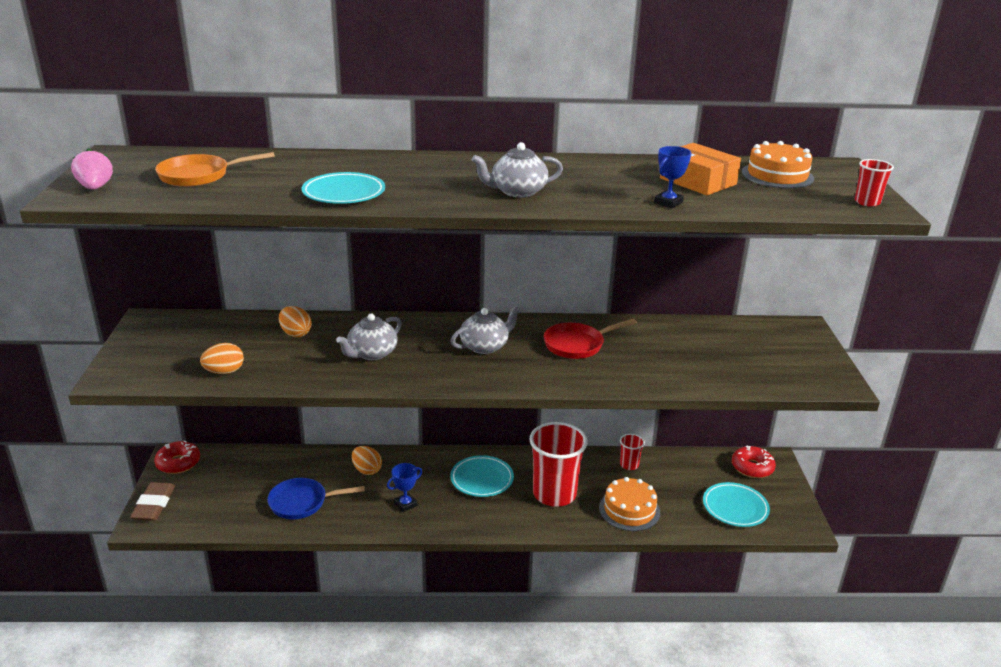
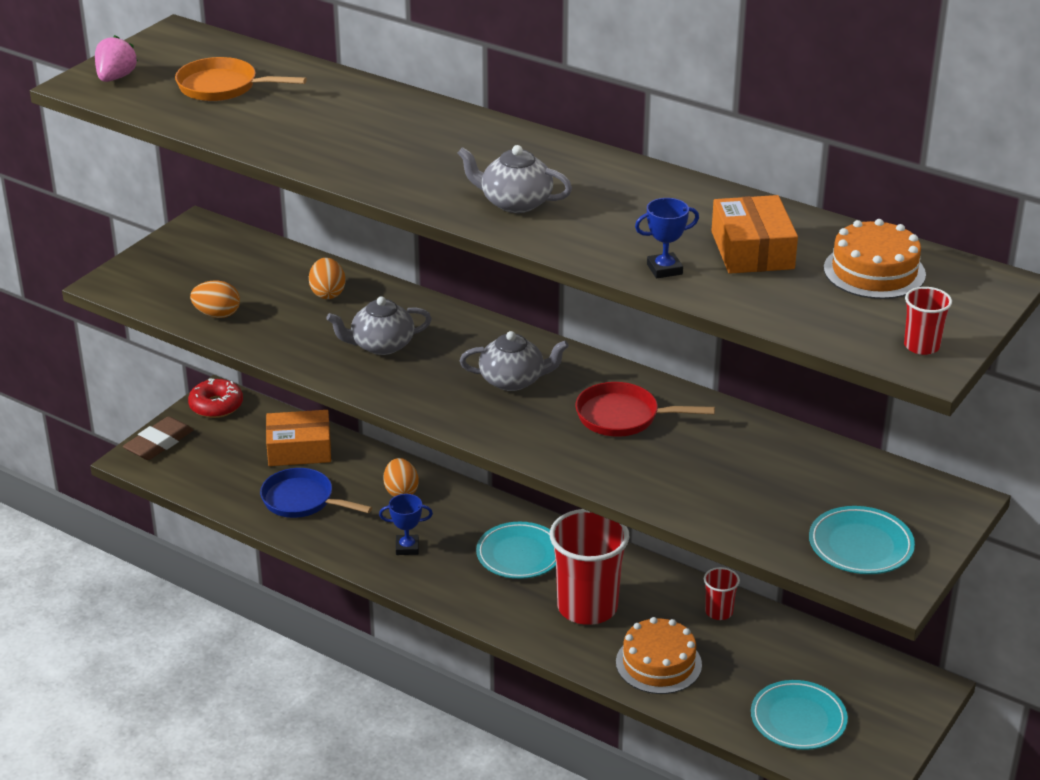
camera: 35 degrees right, 5 degrees up
(268, 469) = (299, 449): none -> orange box
(344, 193) = (332, 152): turquoise plate -> turquoise plate (860, 545)
(752, 467) = (883, 683): red donut -> none

